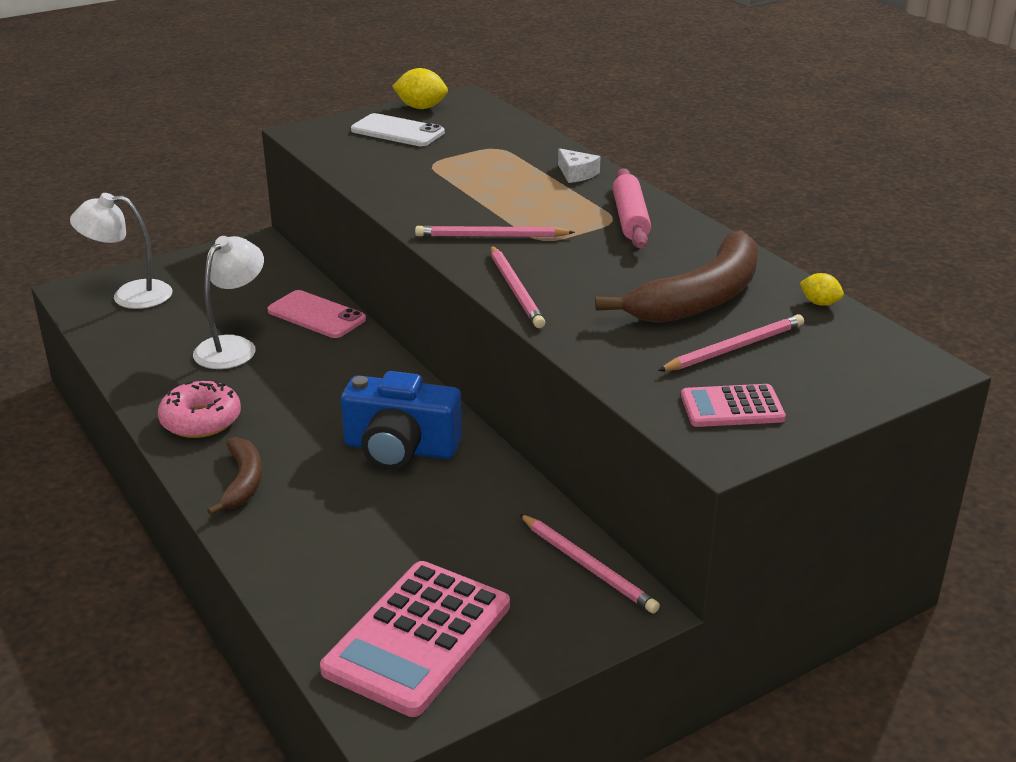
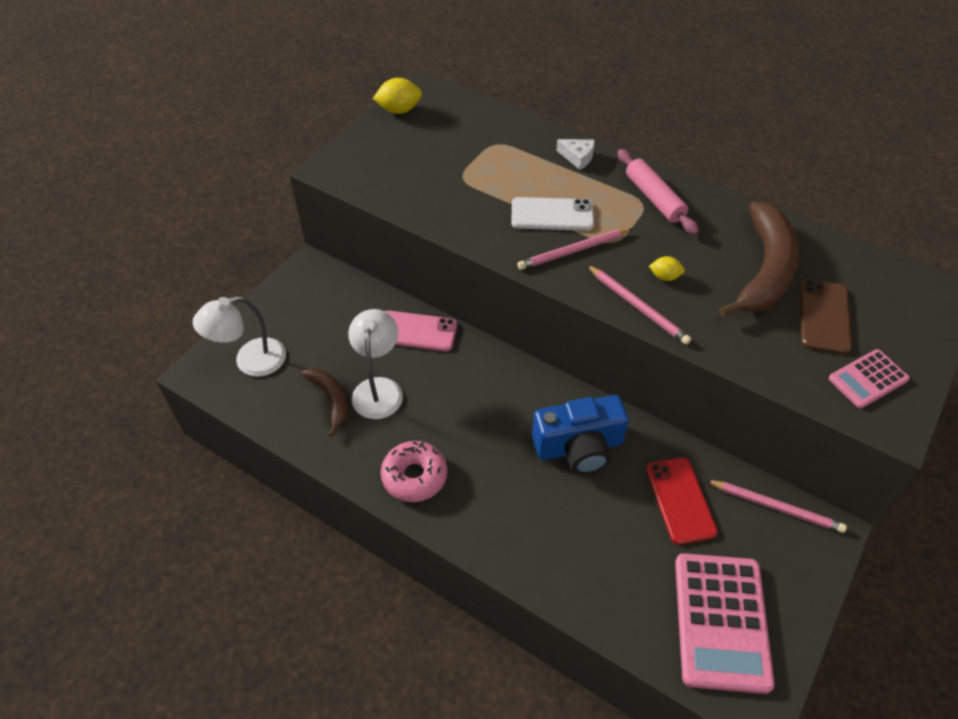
camera: 25 degrees left, 20 degrees up
(243, 482) = (494, 526): brown banana -> brown banana (331, 400)
(397, 131) = (404, 146): white phone -> white phone (552, 215)
(474, 525) = (680, 500): none -> red phone
(734, 348) = (824, 316): pink pencil -> brown phone
(819, 303) = (840, 249): yellow lemon -> yellow lemon (664, 277)

